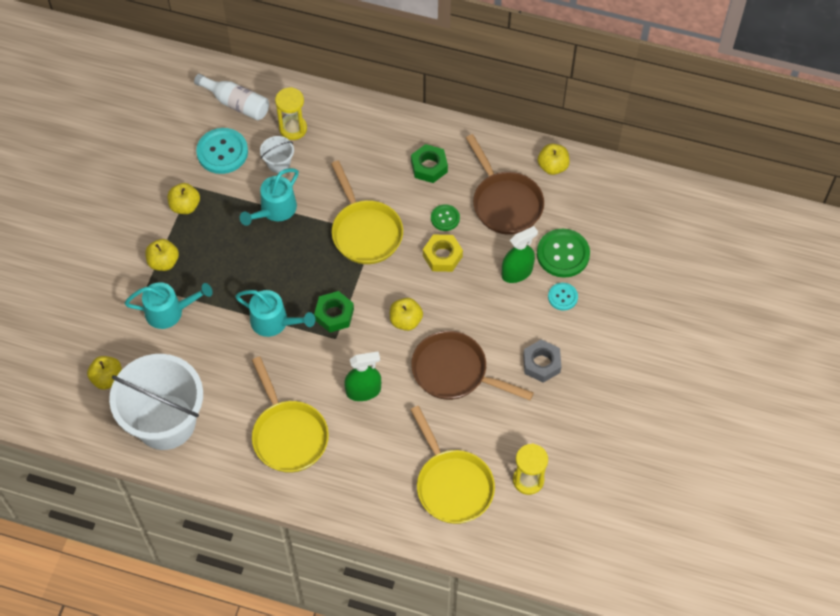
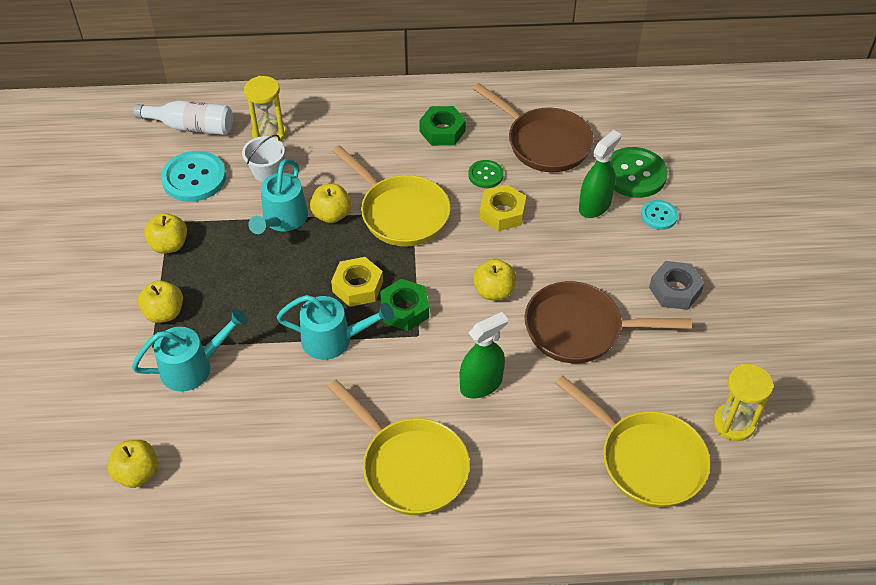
camera: 20 degrees left, 10 degrees down
(165, 422) = (238, 503): white bucket -> none
(308, 285) = (357, 287): none -> yellow nut
(552, 166) = (576, 96): yellow apple -> yellow apple (331, 215)

